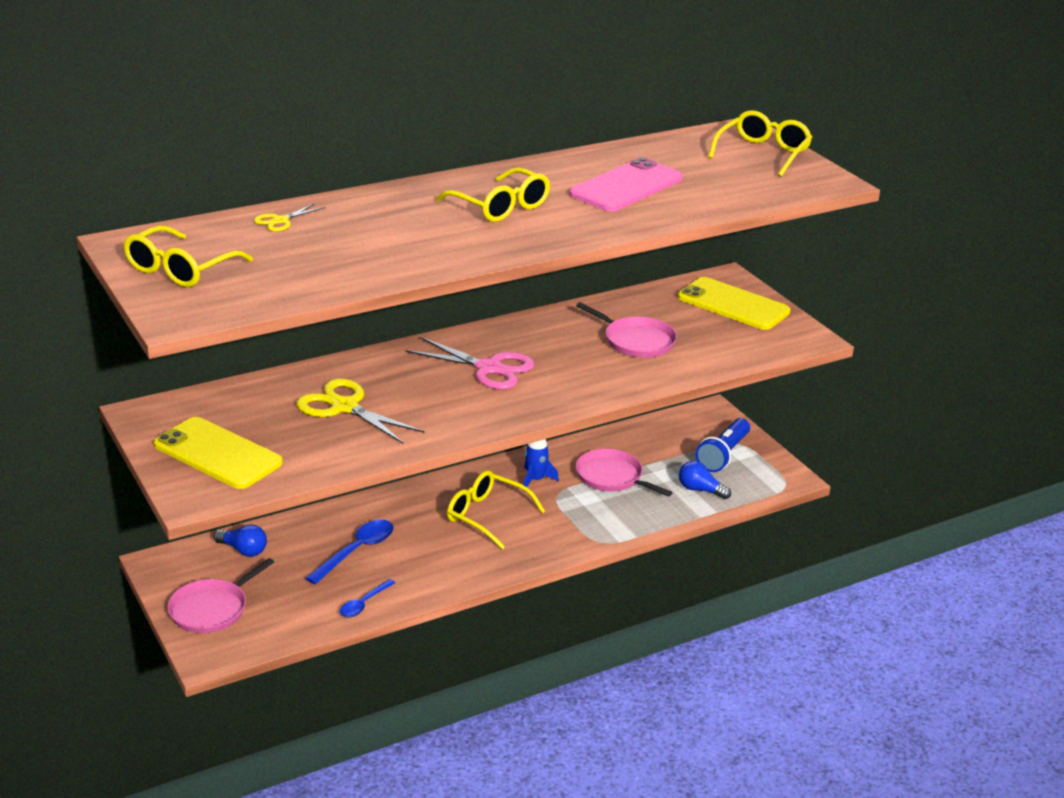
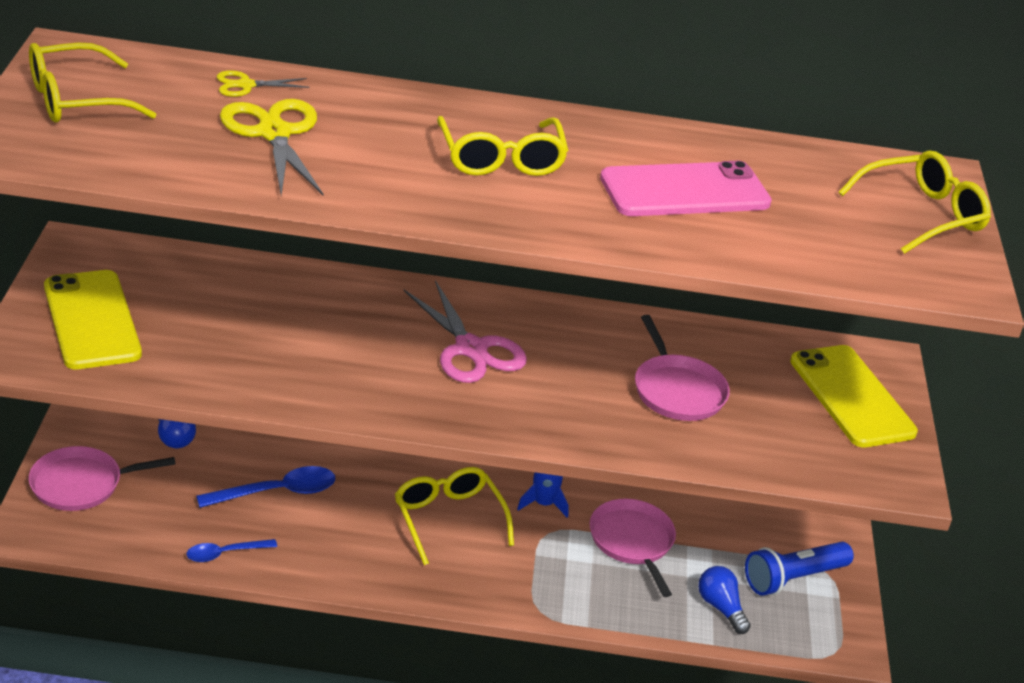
camera: 30 degrees right, 5 degrees up
(344, 407) = (270, 325): yellow scissors -> yellow scissors (274, 133)

